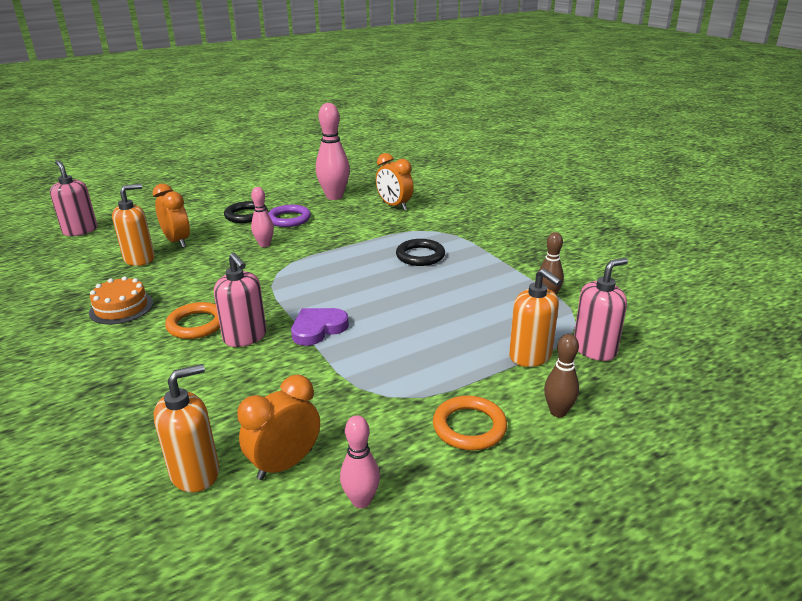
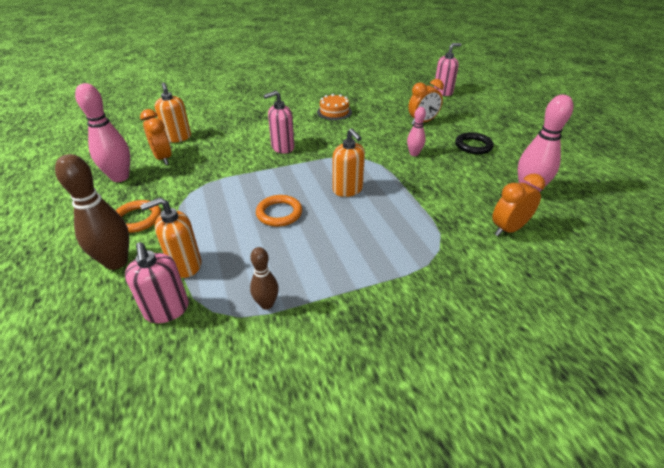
camera: 100 degrees right, 10 degrees up
(139, 259) = (397, 112): orange soap dispenser -> orange soap dispenser (347, 190)
(196, 324) = (305, 133): orange ring -> orange ring (279, 213)
(289, 219) = (466, 165): purple ring -> none
(318, 329) = (278, 172): purple heart -> none
(361, 500) = (120, 177): pink bowling pin -> pink bowling pin, size x1.78
(420, 256) = (379, 231): black ring -> none
(558, 412) = (116, 262): brown bowling pin -> brown bowling pin, size x1.78

